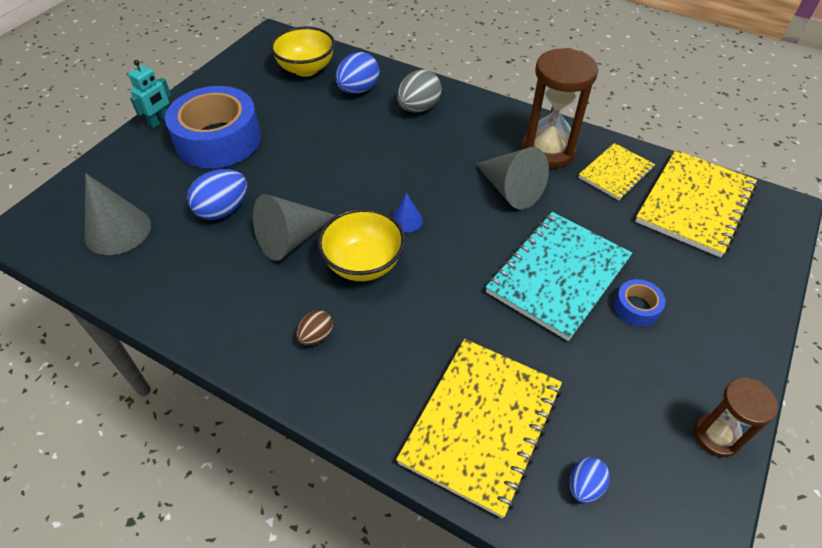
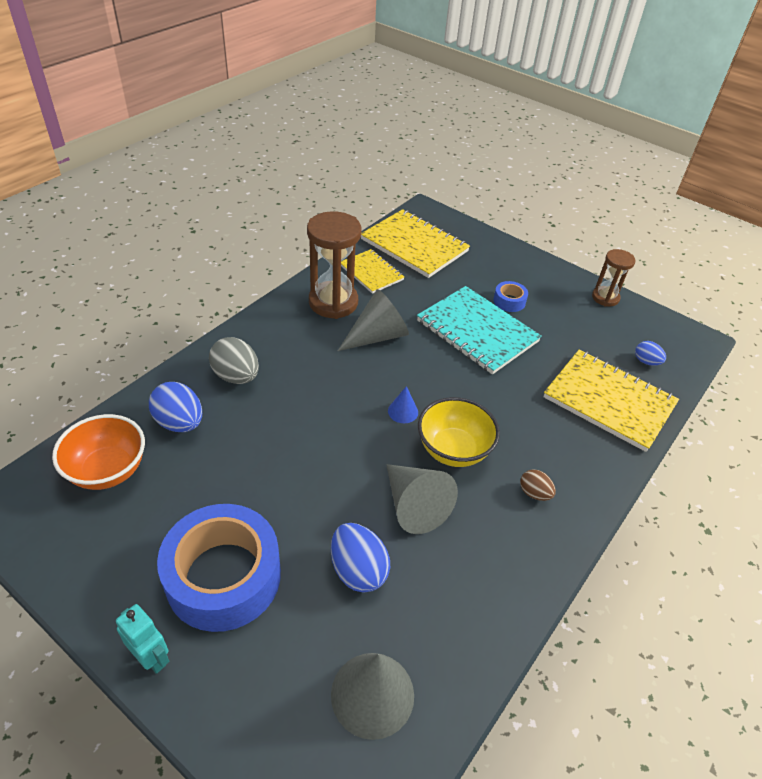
camera: 85 degrees left, 5 degrees down
(306, 69) = (108, 470): yellow bowl -> orange bowl

